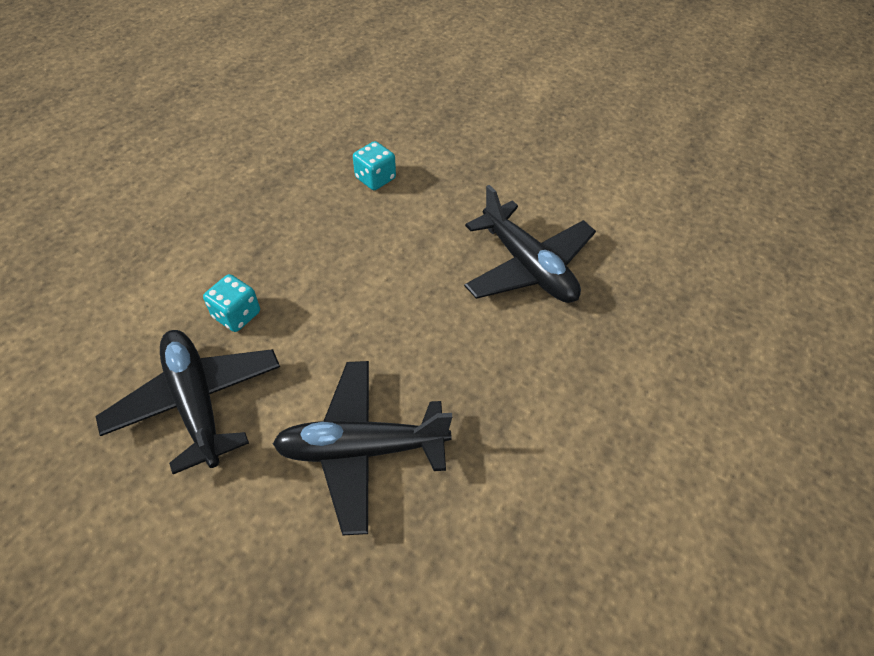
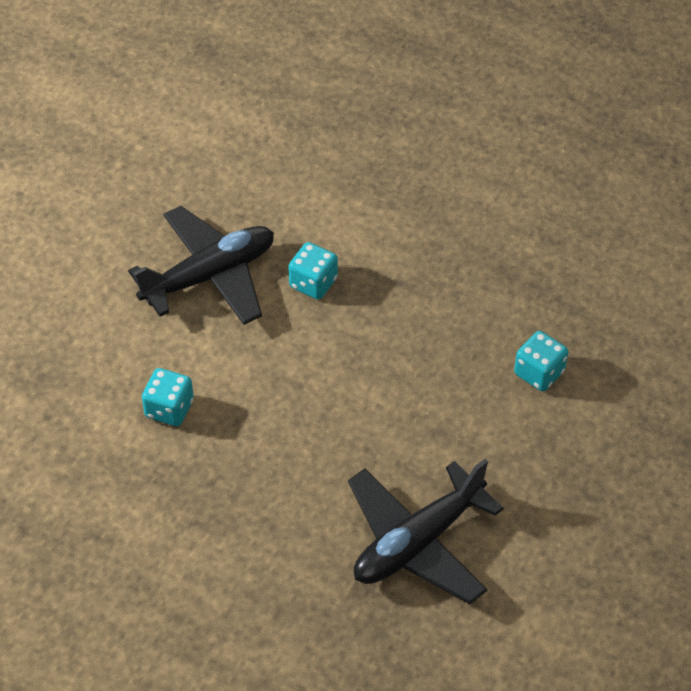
camera: 85 degrees right, 0 degrees up
(361, 449) = (169, 409): black plane -> turquoise dice

